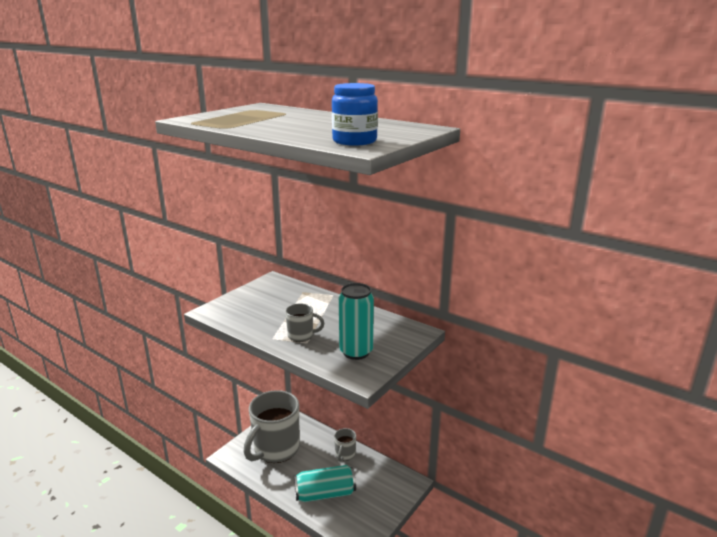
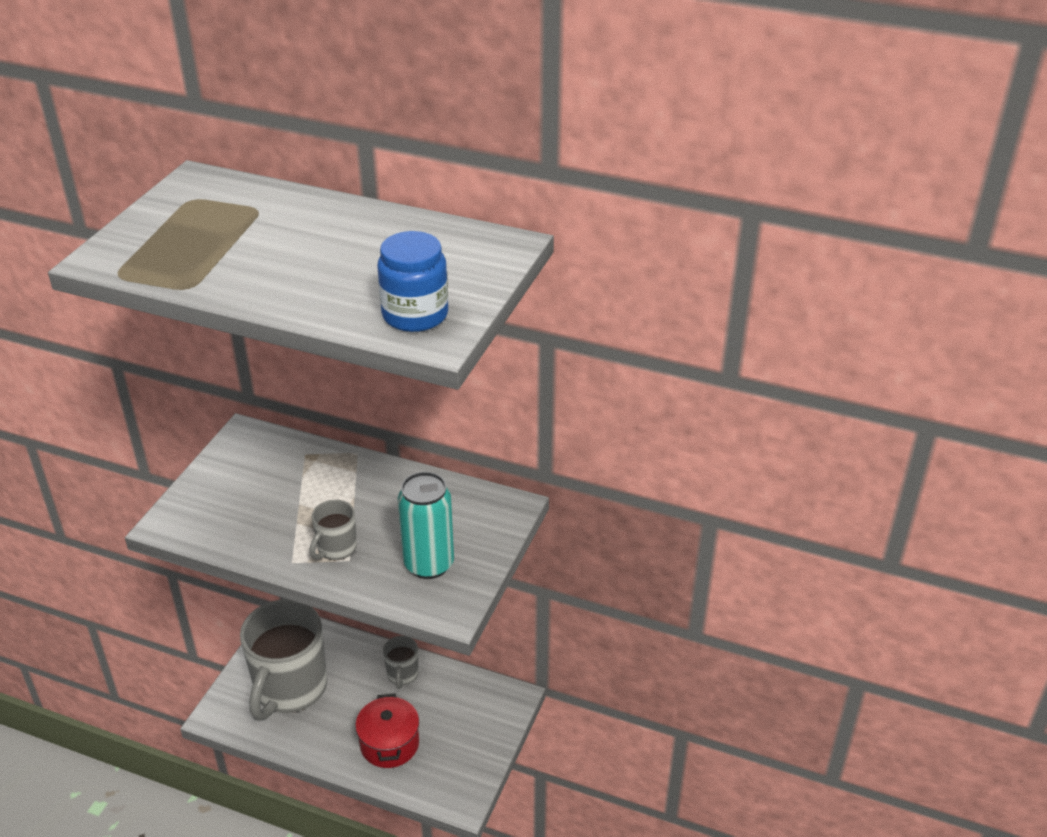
camera: 15 degrees left, 15 degrees up
(301, 336) = (336, 548): grey mug -> grey mug turned 135 degrees clockwise
(325, 493) = (389, 744): turquoise can -> red pot

